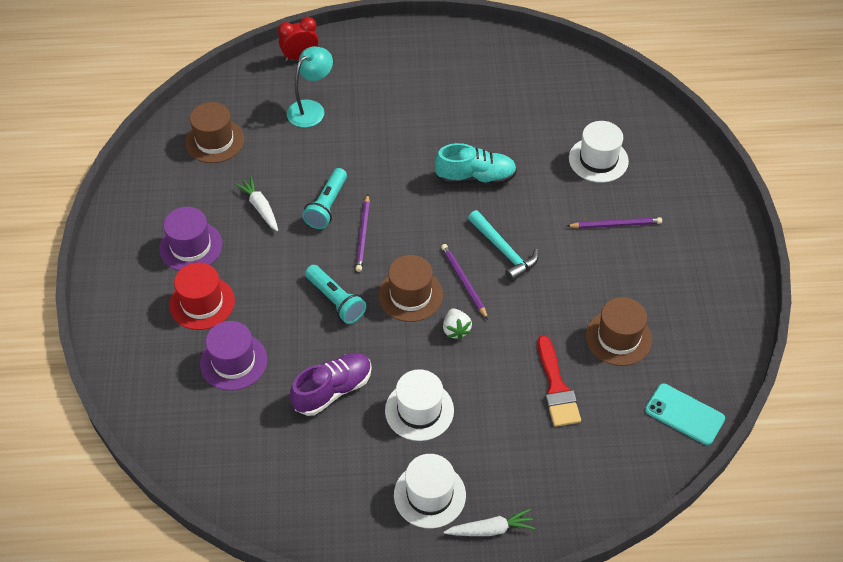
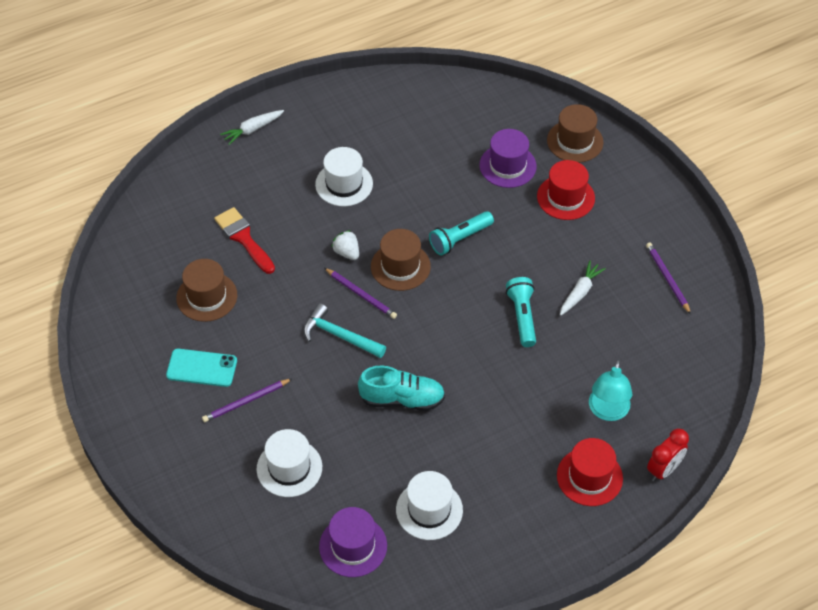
camera: 155 degrees right, 0 degrees up
(191, 246) = (611, 237): purple hat -> purple hat (353, 546)
(214, 141) = (672, 340): brown hat -> brown hat (575, 141)
(260, 207) = (580, 292): white carrot -> white carrot turned 90 degrees counterclockwise
(333, 390) = (418, 174): purple shoe -> none
(335, 300) = (460, 239): turquoise flashlight -> turquoise flashlight turned 60 degrees counterclockwise
(360, 72) = (589, 477): none -> red hat
(363, 235) = (472, 302): purple pencil -> purple pencil (667, 278)
(429, 495) = (306, 134): white hat -> white hat (429, 510)
(475, 177) = (402, 399): turquoise shoe -> turquoise shoe turned 150 degrees counterclockwise
(684, 414) = (132, 256): turquoise phone -> turquoise phone (201, 368)

